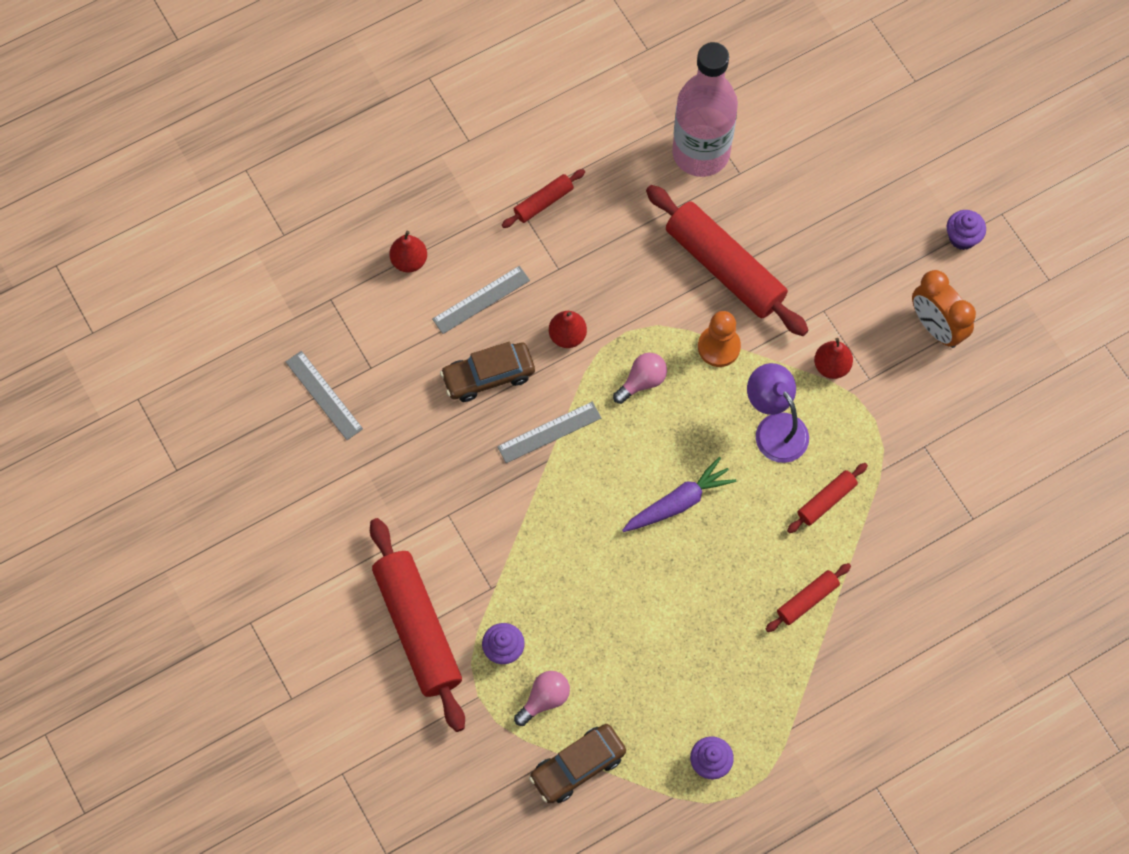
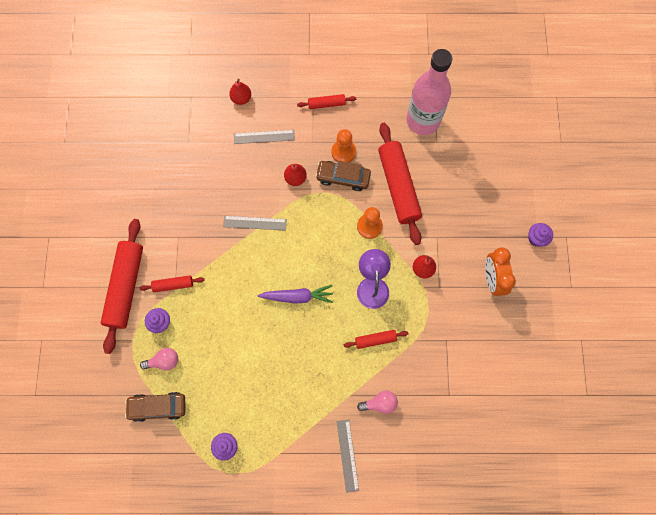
camera: 30 degrees right, 5 degrees up
(324, 395) = (157, 143): grey ruler -> grey ruler (347, 455)
(488, 376) = (243, 177): brown car -> brown car (343, 178)
(613, 260) = (343, 152): none -> orange pawn
(642, 381) = (318, 223): pink light bulb -> pink light bulb (380, 403)
(807, 600) = (332, 388): red rolling pin -> red rolling pin (173, 285)

